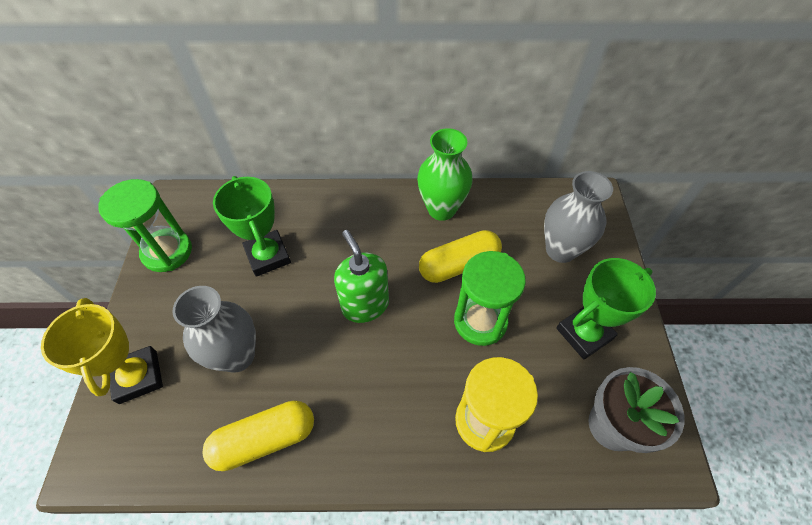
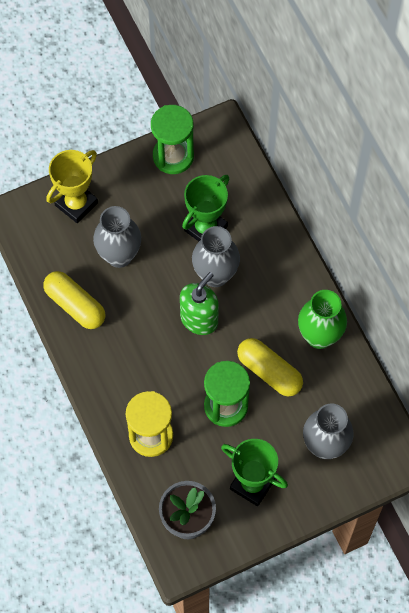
camera: 65 degrees right, 10 degrees up
(324, 268) = (215, 275): none -> grey vase

